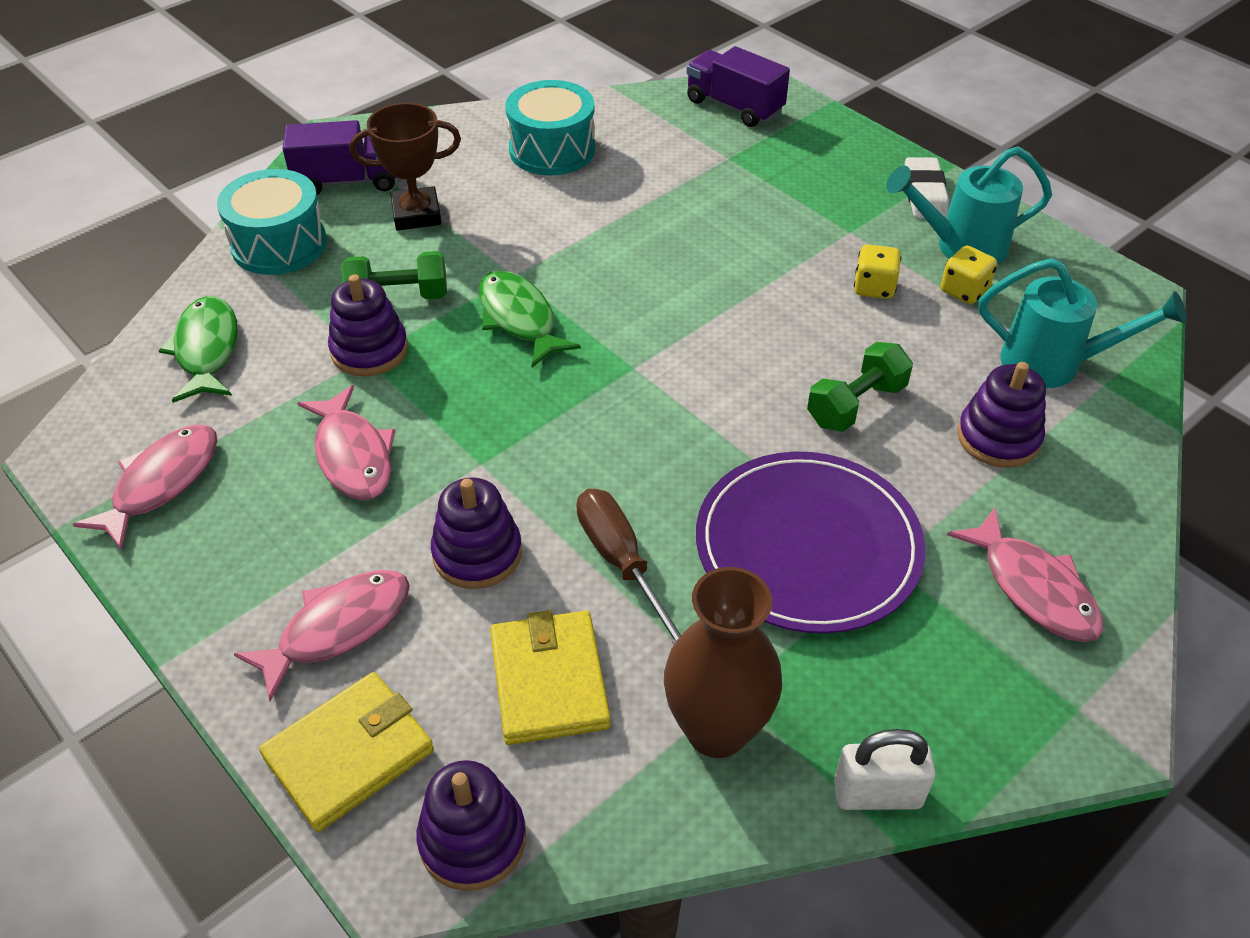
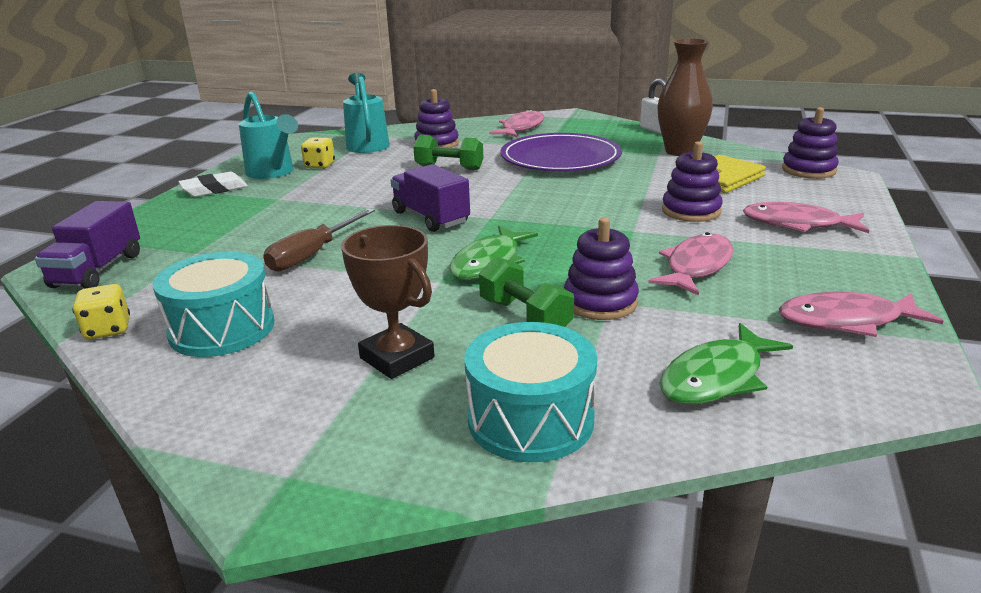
camera: 120 degrees left, 20 degrees down
(347, 181) = (370, 432): purple truck -> purple truck (430, 218)
(349, 754) = (836, 199): yellow wallet -> none
(621, 563) = (635, 183): brown screwdriver -> brown screwdriver (313, 254)
(874, 288) = (337, 182): yellow dice -> yellow dice (108, 330)

